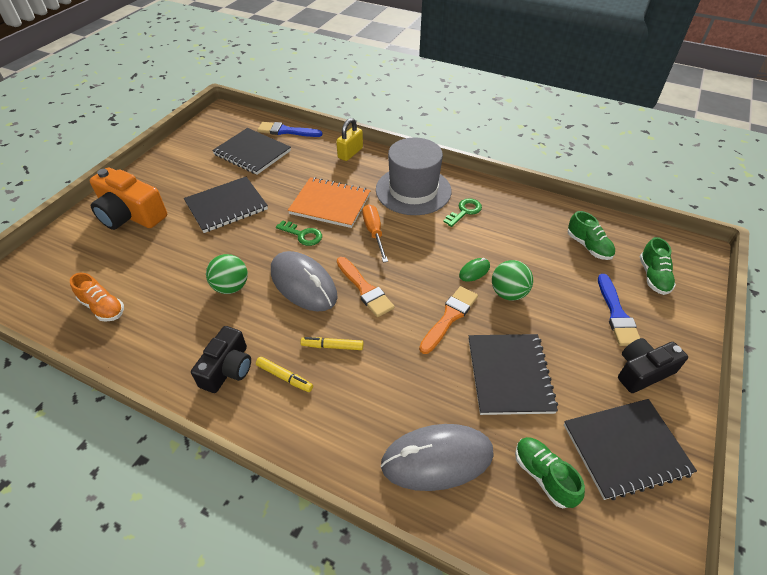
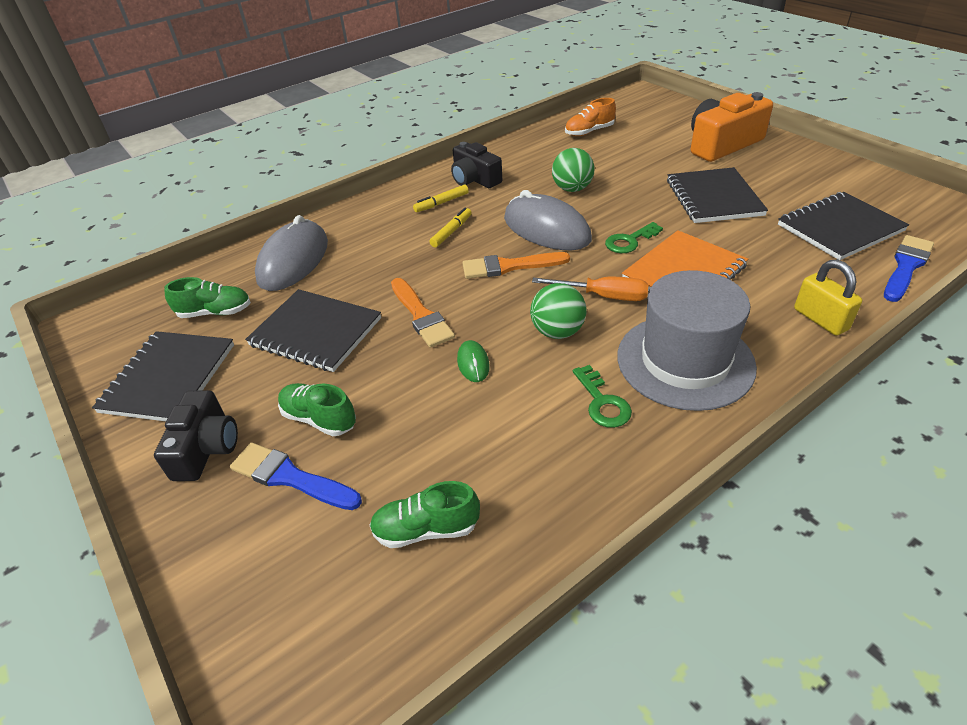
camera: 120 degrees right, 5 degrees down
(303, 284) = (546, 229): grey mouse -> grey mouse turned 60 degrees clockwise
(508, 293) = (413, 380): green ball -> green ball (557, 332)
(653, 276) = (300, 583): green shoe -> green shoe (319, 419)

